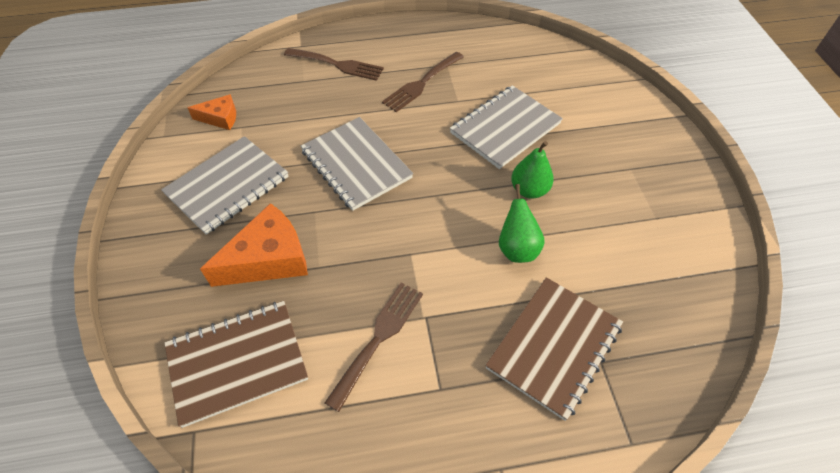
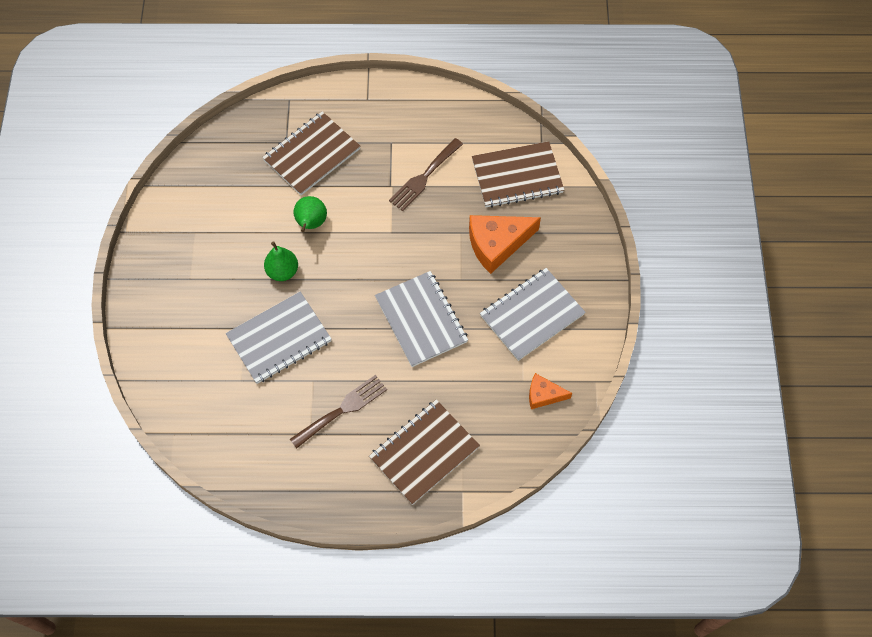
camera: 170 degrees left, 10 degrees up
(337, 64) = (424, 452): brown fork -> brown notebook

